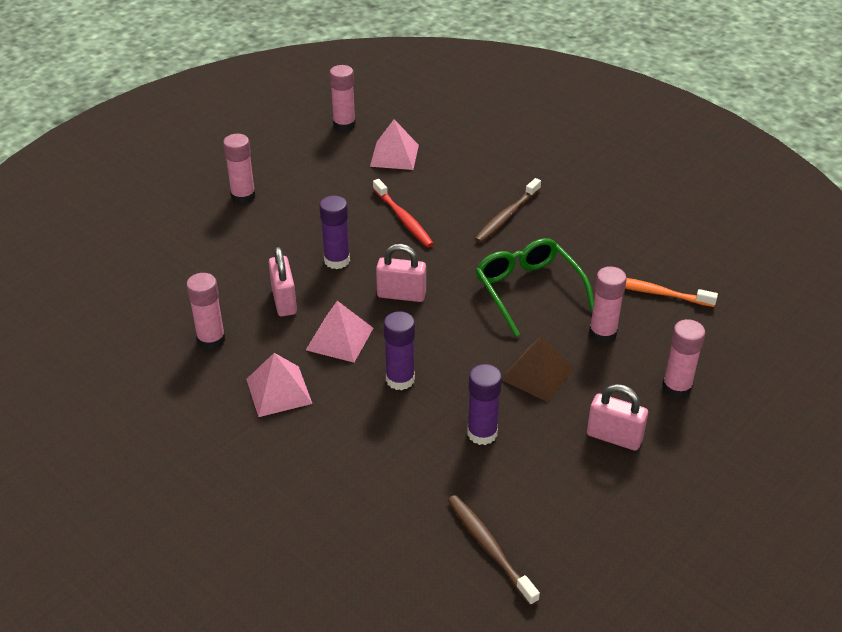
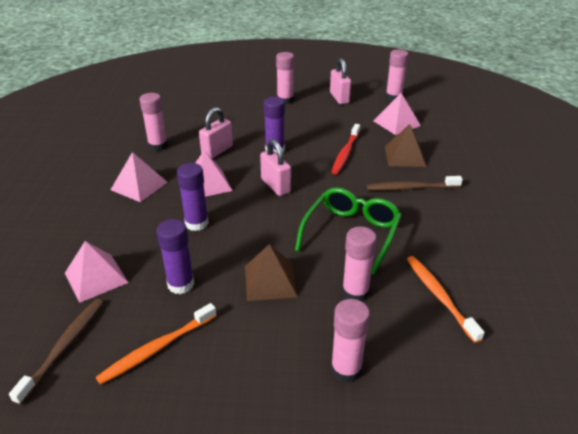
camera: 50 degrees right, 5 degrees down
(409, 488) = (96, 277): none -> pink pyramid
(455, 187) = (404, 156): none -> brown pyramid
(551, 486) = (156, 349): none -> orange toothbrush
(614, 437) = (245, 359): pink padlock -> pink padlock (339, 98)

